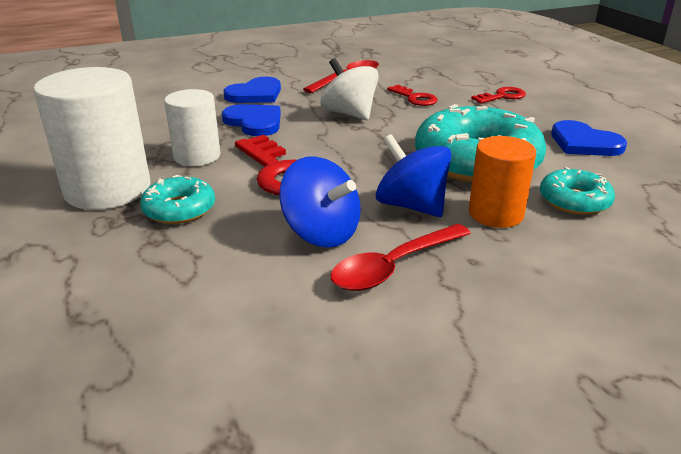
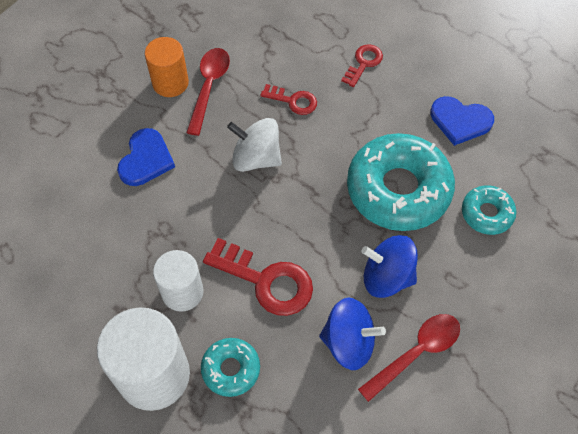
camera: 30 degrees left, 30 degrees up
(254, 122) = (185, 213): blue heart -> none
(394, 266) = (416, 353): red spoon -> red spoon turned 150 degrees counterclockwise
(495, 214) = (445, 257): orange cylinder -> orange cylinder (170, 83)

